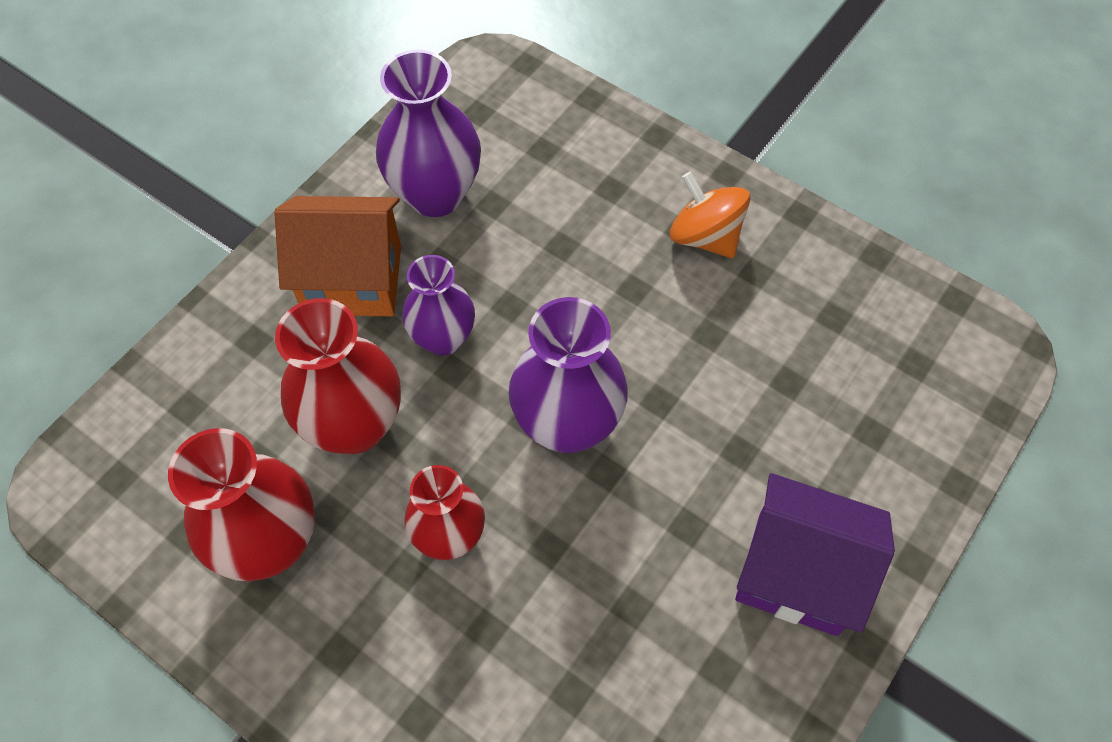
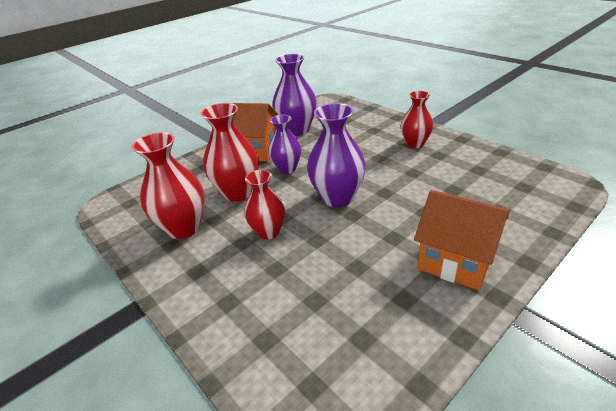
camera: 15 degrees right, 25 degrees down
(705, 236) = (415, 144): orange spinning top -> red vase
(797, 573) = (455, 261): purple house -> orange house

